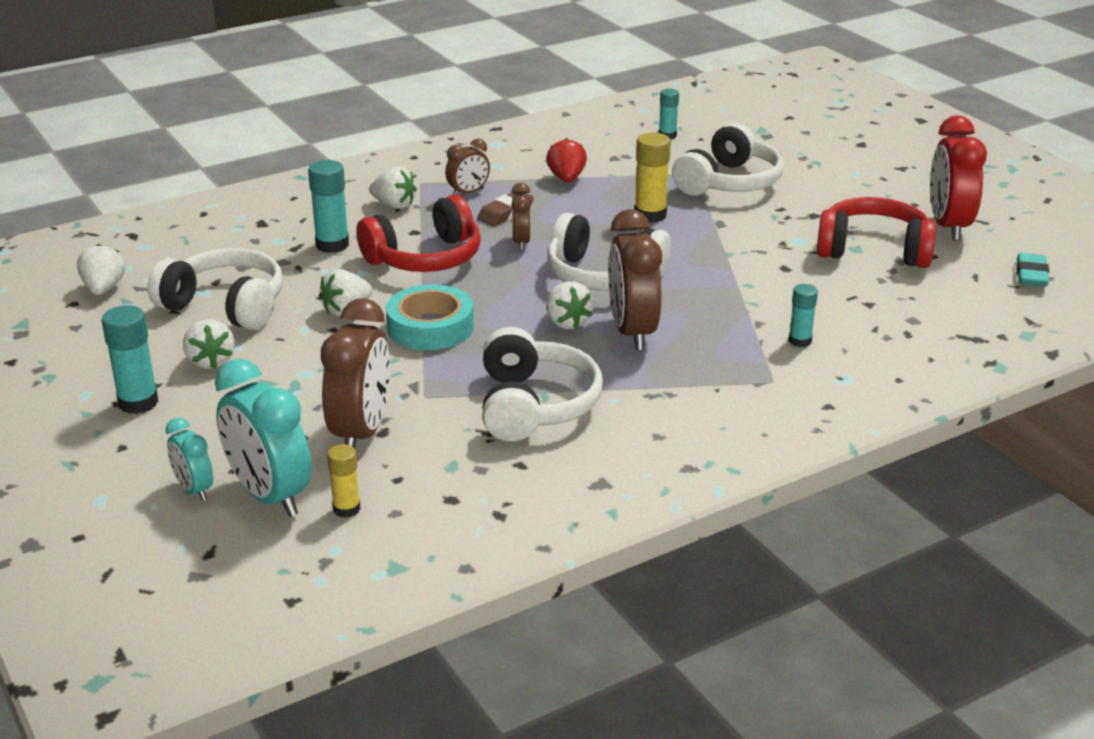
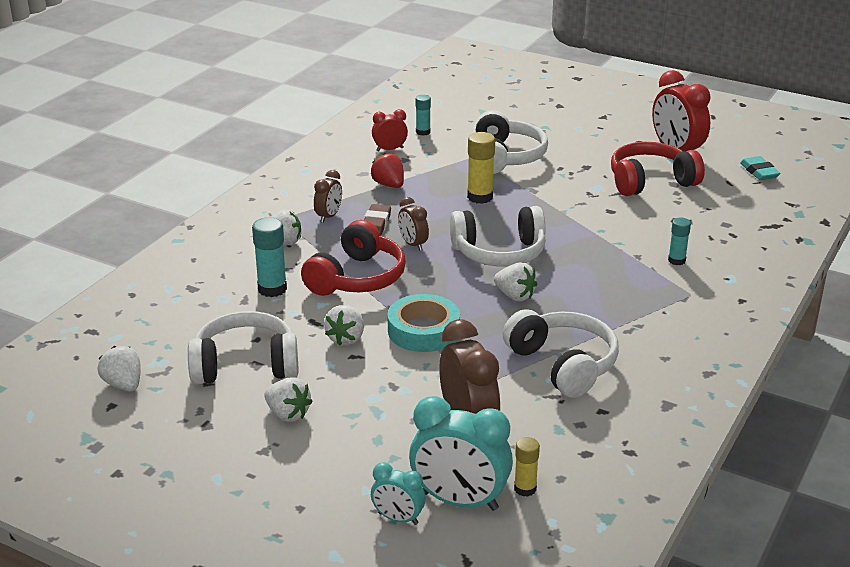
camera: 30 degrees left, 0 degrees up
(138, 403) = (270, 468): turquoise glue stick -> none
(610, 144) = (390, 149): none -> red clock
(632, 332) = (566, 289): brown clock -> none

